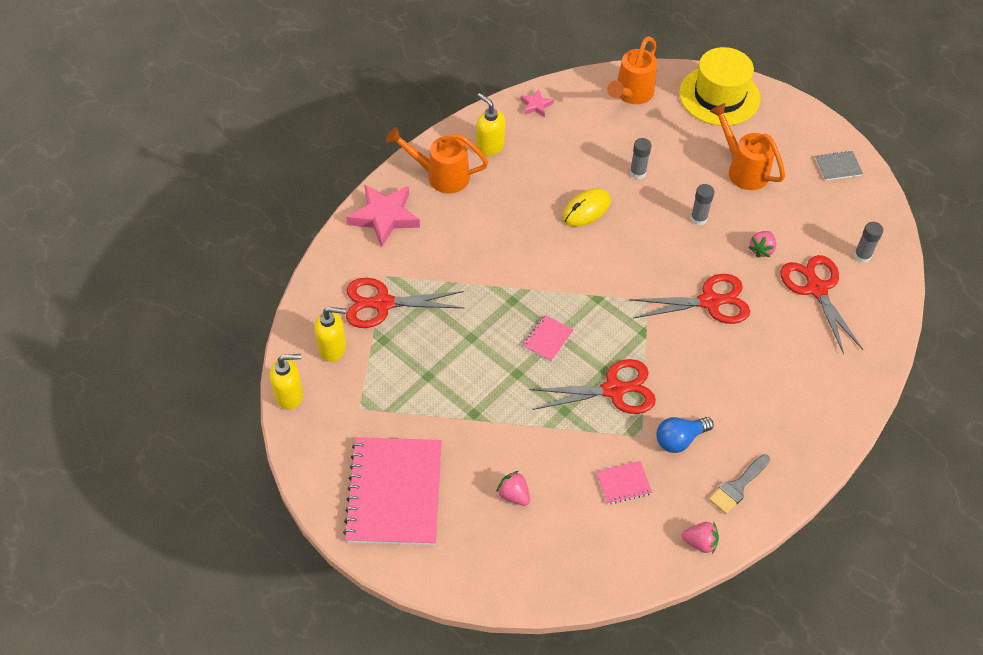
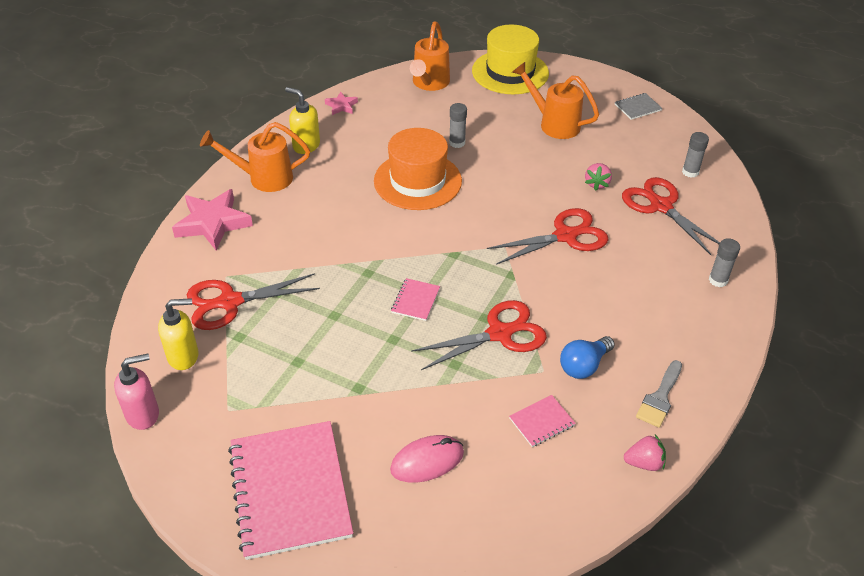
camera: 15 degrees left, 10 degrees down
(290, 395) = (143, 414): yellow soap dispenser -> pink soap dispenser
(514, 495) = (427, 461): pink strawberry -> pink mouse
(586, 210) = (417, 181): yellow mouse -> orange hat
(698, 218) = (528, 169): grey glue stick -> grey glue stick (718, 280)

